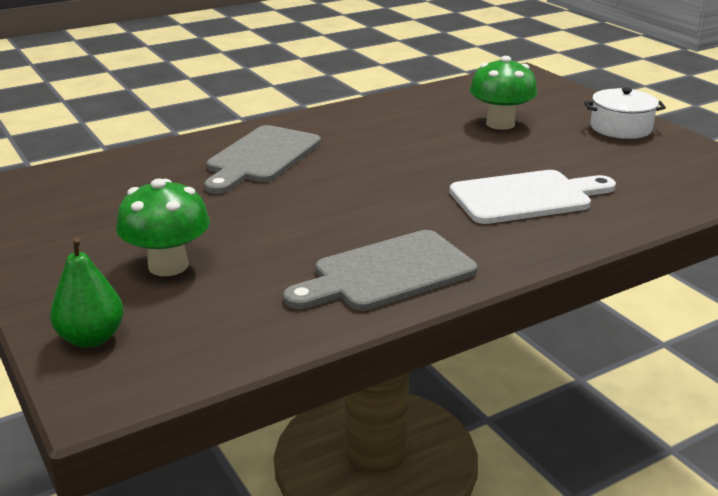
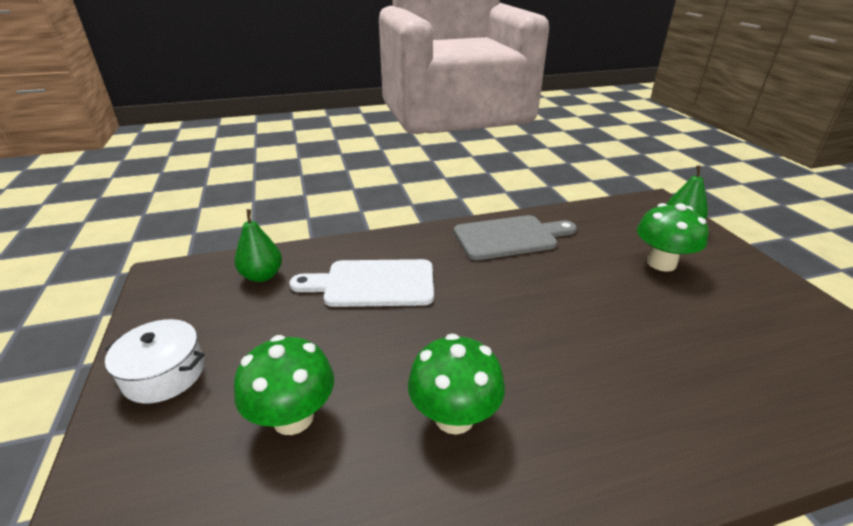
camera: 165 degrees left, 5 degrees up
(261, 157) = (625, 395): grey cutting board -> none
(389, 136) = (454, 417): none -> green mushroom
(655, 188) = (262, 276): none -> green pear

